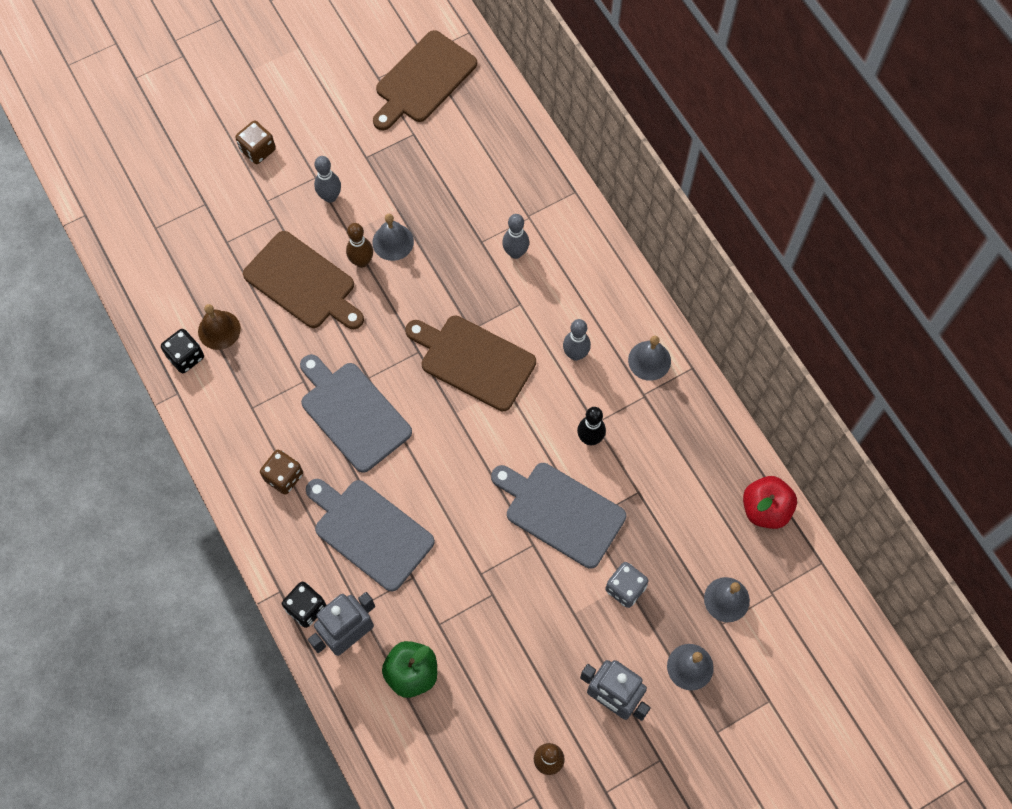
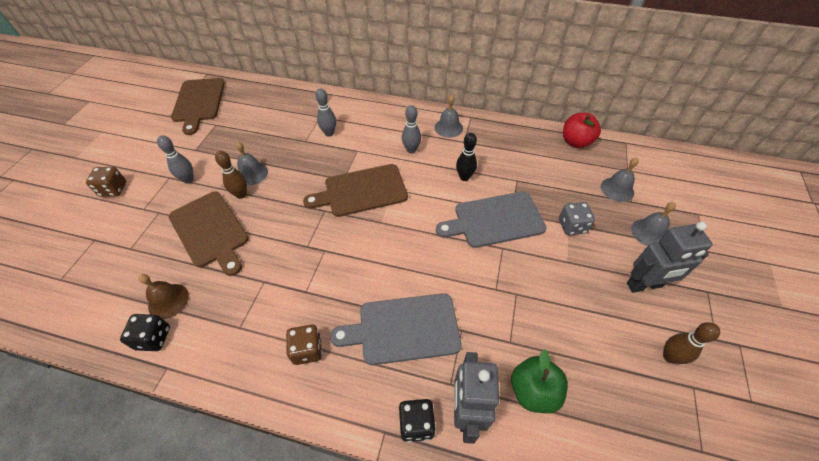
camera: 45 degrees left, 15 degrees down
(303, 283) = (210, 231): brown cutting board -> brown cutting board turned 60 degrees clockwise
(353, 413) = (317, 272): grey cutting board -> none

